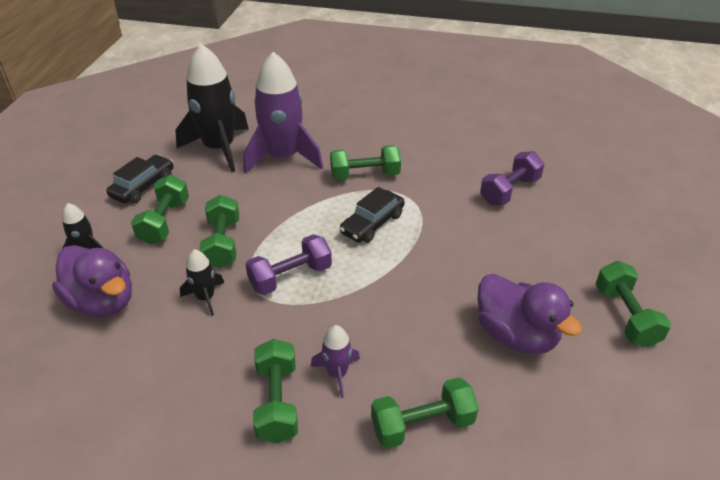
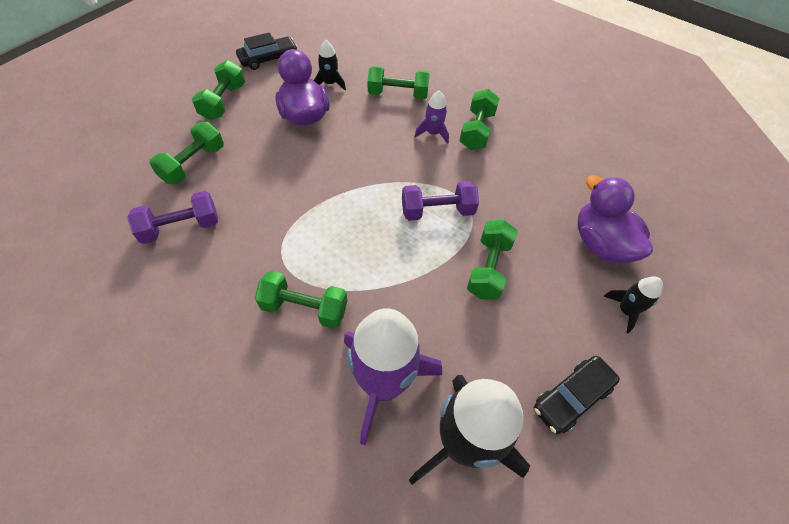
camera: 160 degrees left, 15 degrees up
(164, 222) = (545, 321): green dumbbell -> green dumbbell (193, 164)
(205, 297) = (512, 217): black rocket -> black rocket (330, 84)
(372, 224) = (338, 239): black car -> black car (268, 59)

